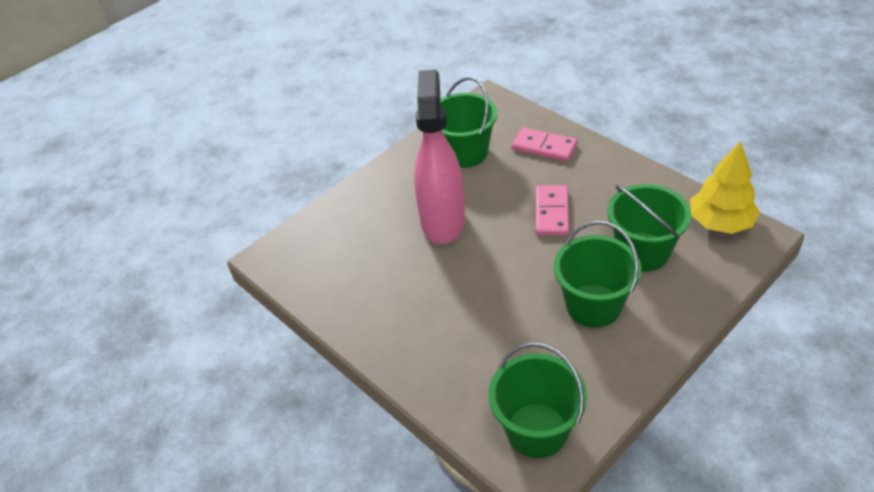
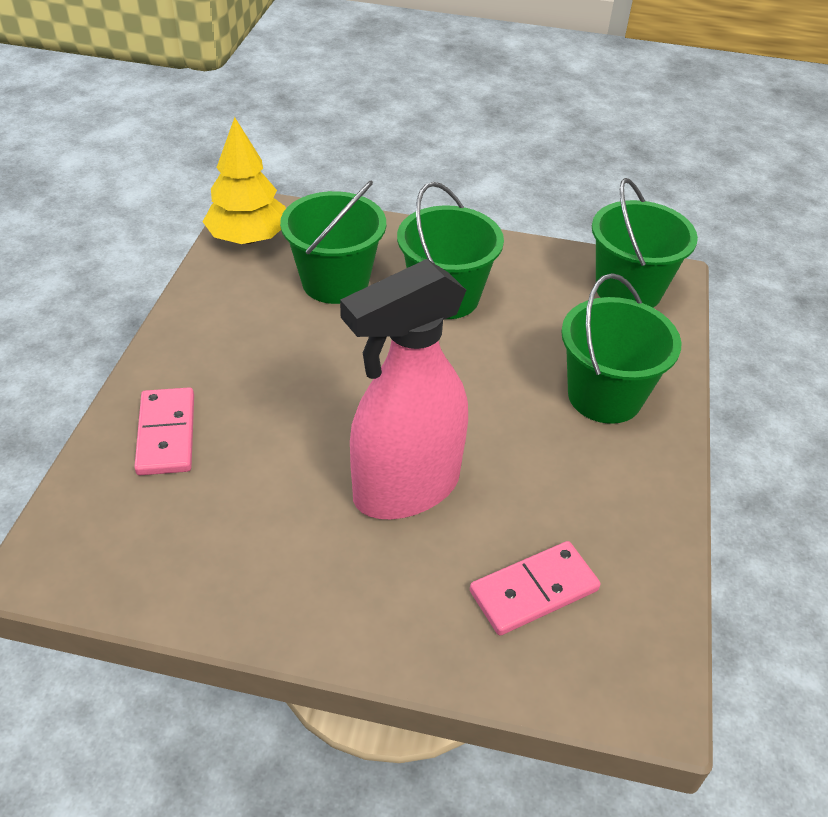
camera: 130 degrees left, 0 degrees up
(465, 153) = (226, 532): green bucket -> green bucket (604, 396)
(551, 212) = (314, 377): pink domino -> pink domino (533, 590)

